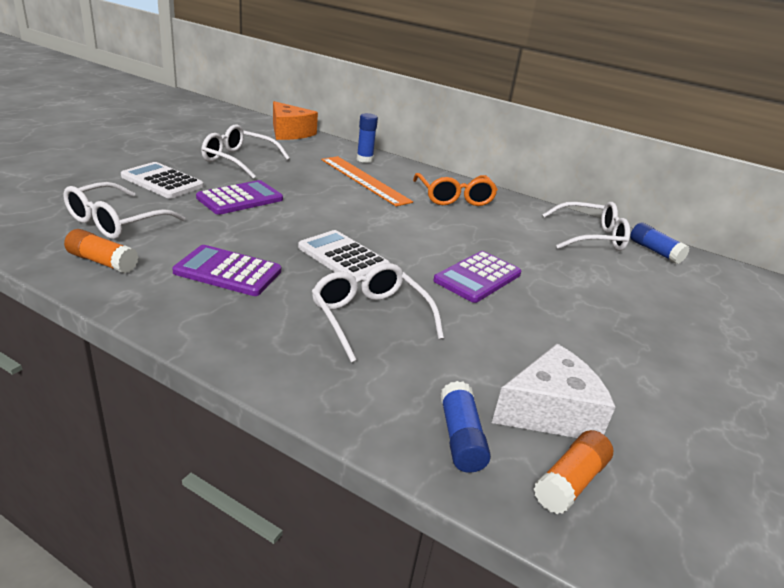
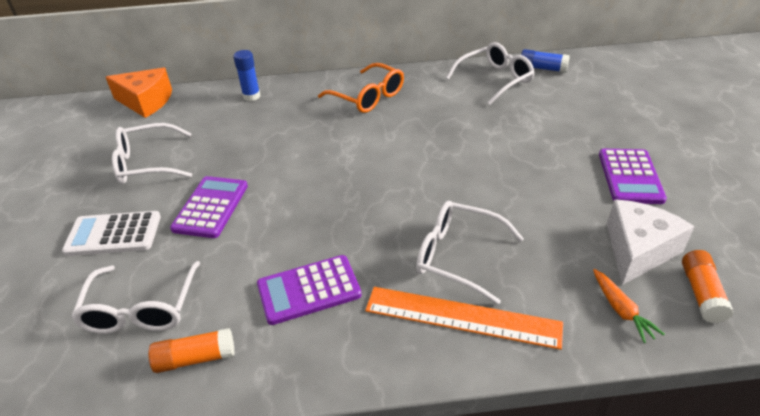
camera: 30 degrees left, 10 degrees up
(343, 257) = (369, 213): white calculator -> none
(364, 180) = (281, 120): orange ruler -> orange ruler (462, 317)
(460, 437) = (621, 310): blue glue stick -> orange carrot
(477, 277) = (475, 167): purple calculator -> purple calculator (630, 177)

